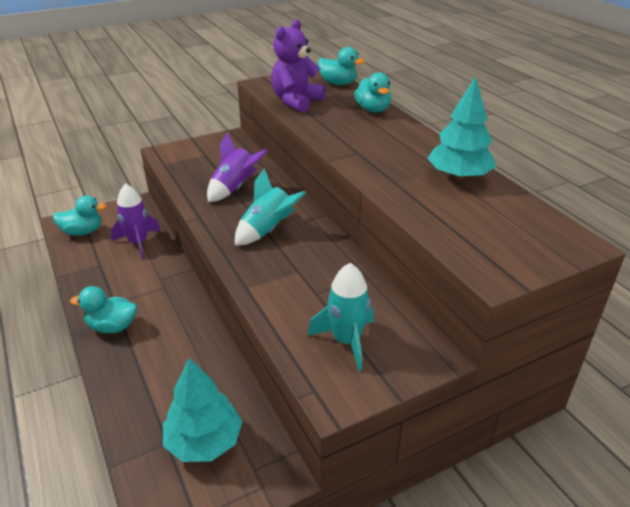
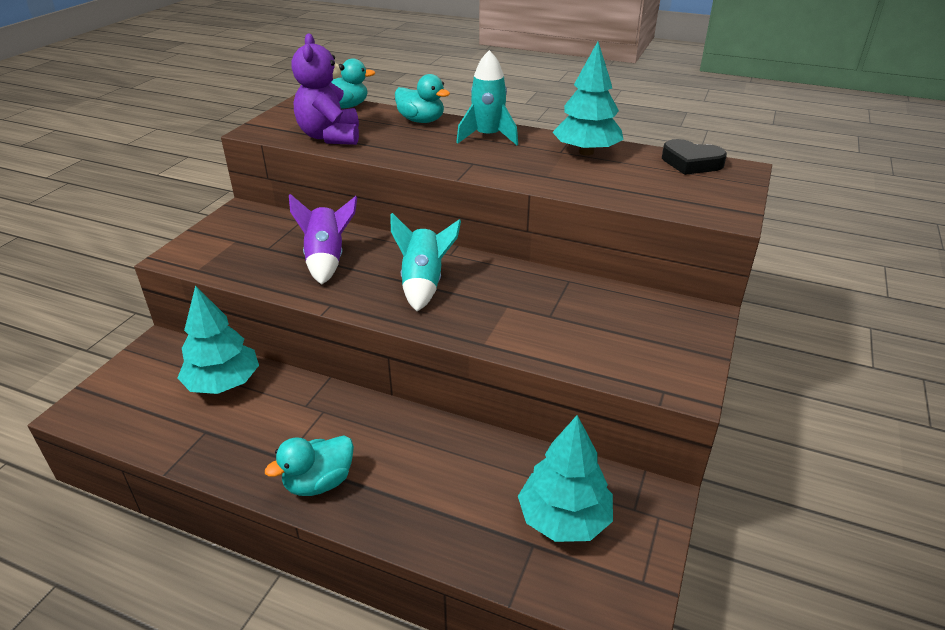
camera: 40 degrees left, 0 degrees up
(83, 232) = (124, 408): turquoise duck -> none
(138, 243) = (223, 383): purple rocket -> turquoise tree
(346, 341) = (630, 339): turquoise rocket -> turquoise rocket (488, 137)
(539, 220) = (691, 163): none -> black heart

